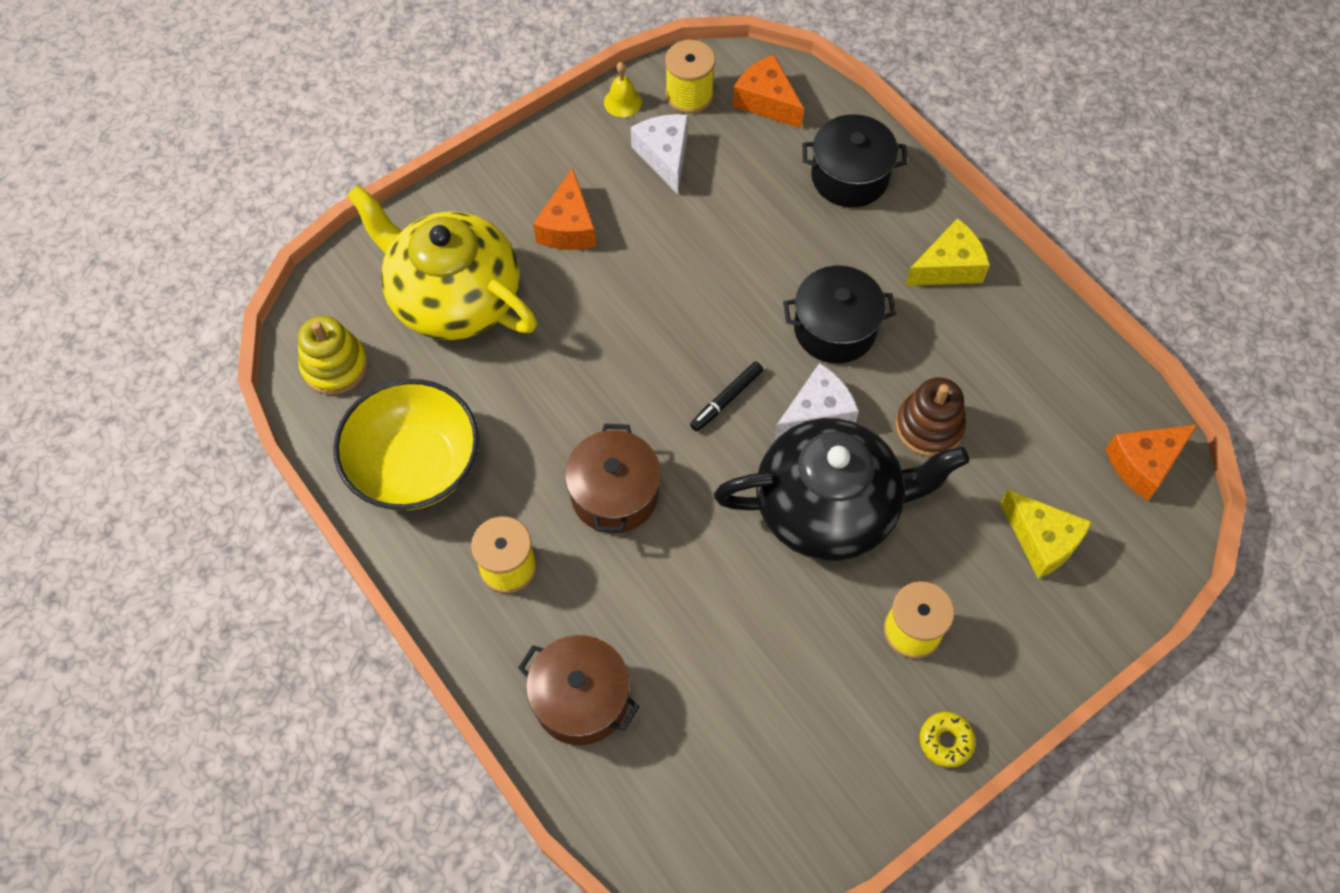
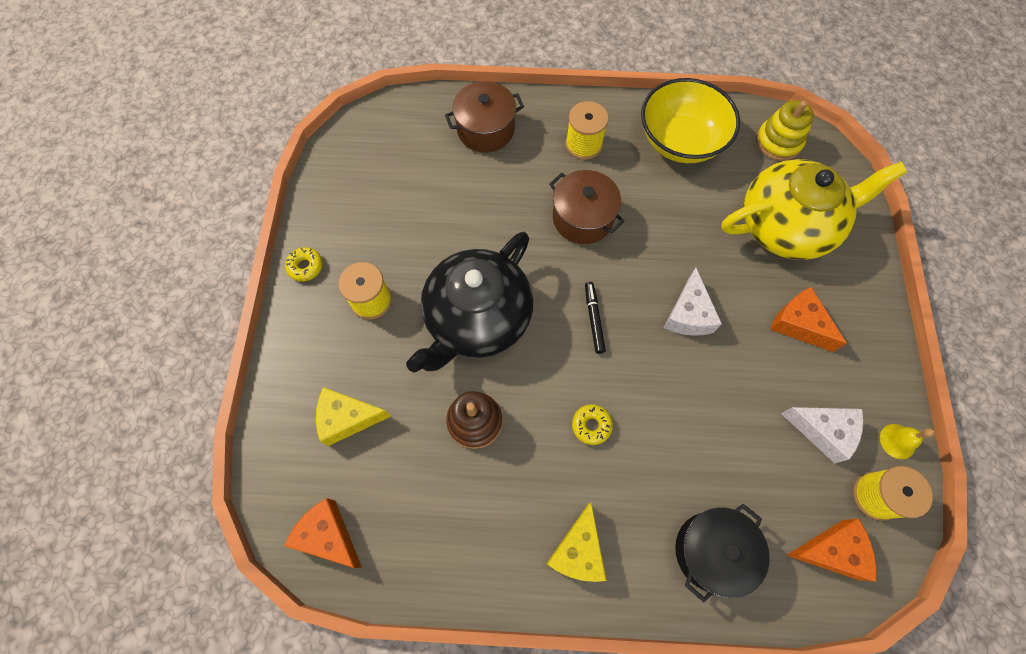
camera: 130 degrees right, 5 degrees up
(817, 413) = (541, 362): white cheese -> white cheese (688, 314)
(835, 329) = (591, 425): black pot -> yellow donut
(1144, 464) = (328, 535): orange cheese -> orange cheese turned 60 degrees counterclockwise

